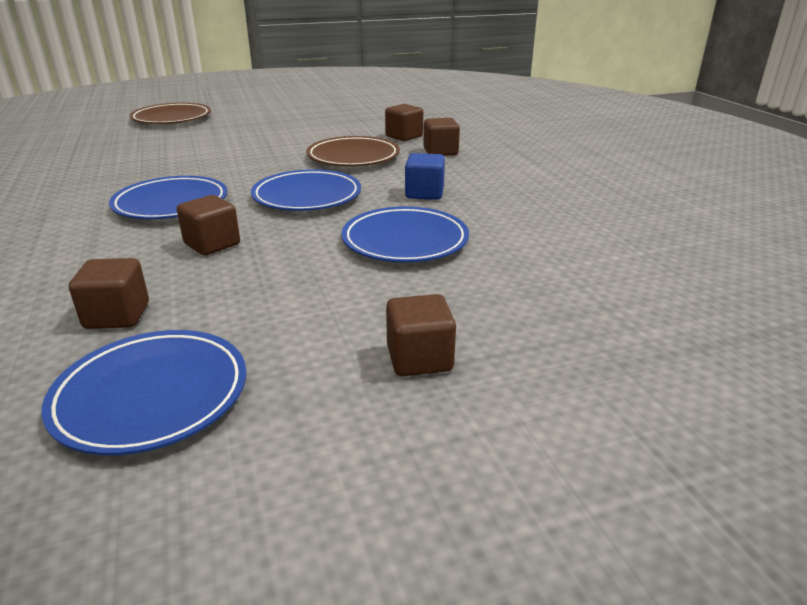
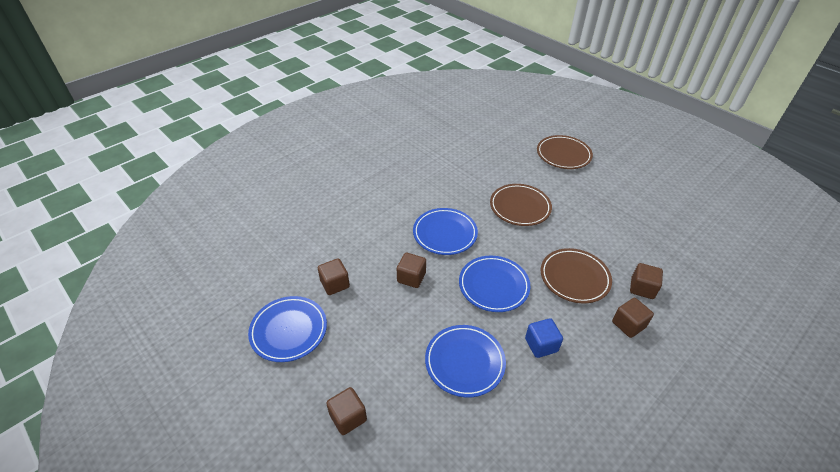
camera: 65 degrees right, 15 degrees up
(208, 155) = (520, 207): none -> brown plate

